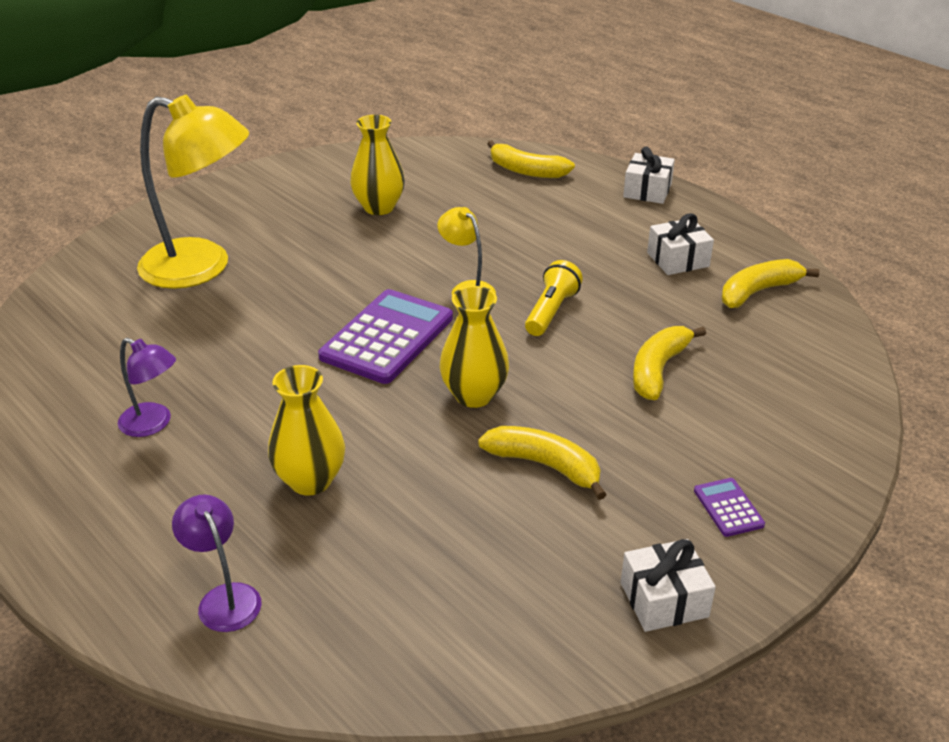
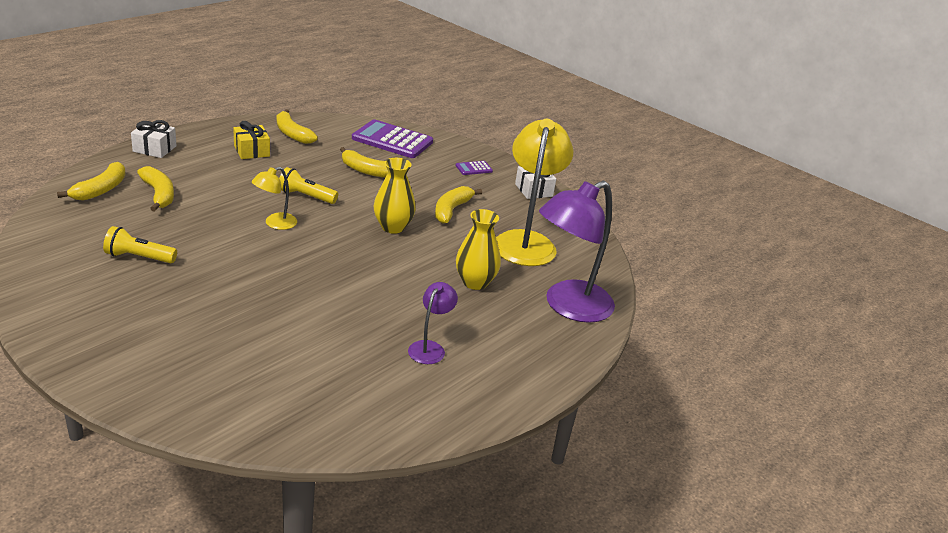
camera: 100 degrees left, 5 degrees down
(202, 267) = (219, 345): yellow lamp -> yellow lamp (526, 241)
(224, 598) = (568, 307): purple lamp -> purple lamp, size x2.08
(379, 207) = (139, 257): yellow vase -> yellow flashlight
(387, 337) = (331, 255): purple calculator -> purple calculator (392, 140)
(525, 205) = (159, 194): none -> yellow banana
(678, 259) = (251, 151): white gift -> yellow gift

